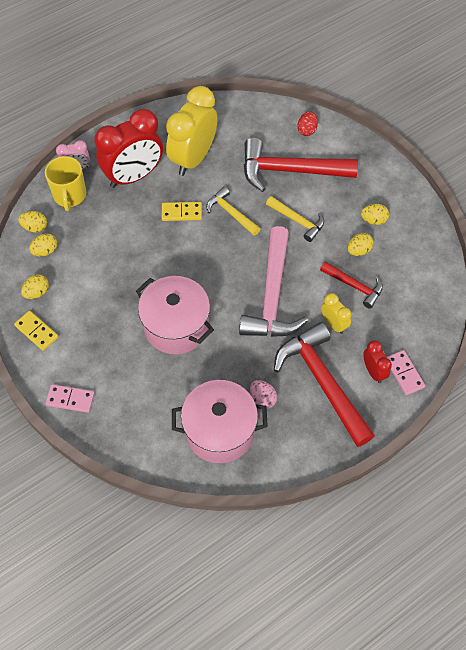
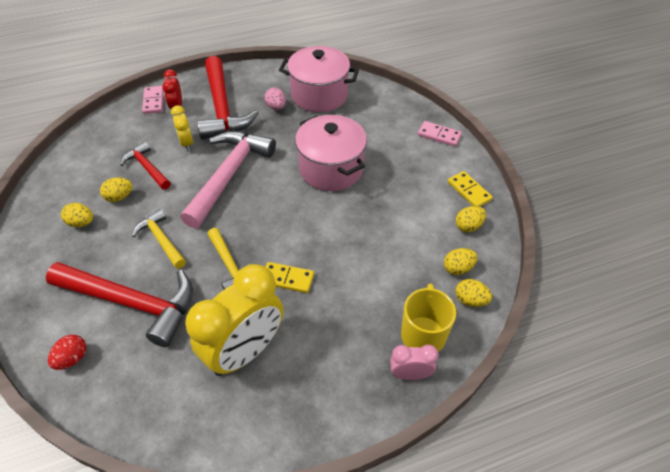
camera: 165 degrees left, 10 degrees down
(133, 176) = (333, 343): red clock -> none

